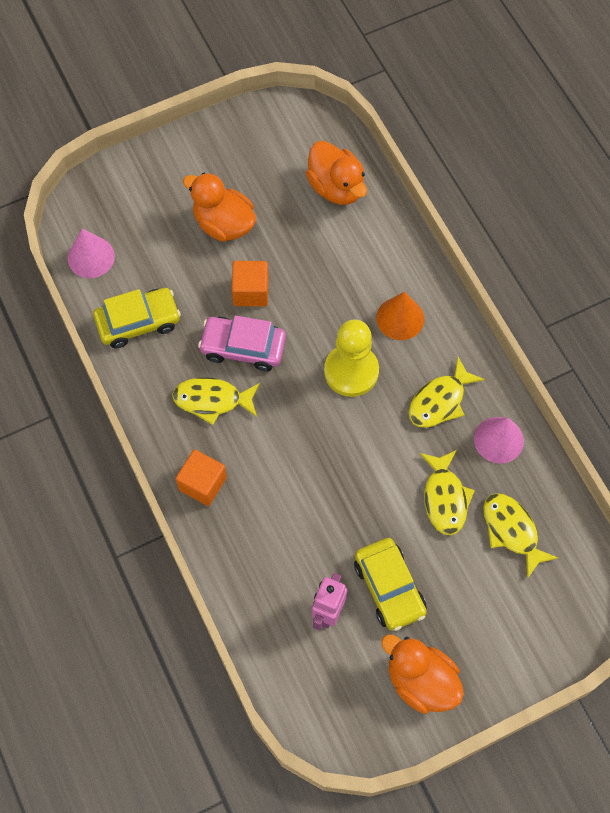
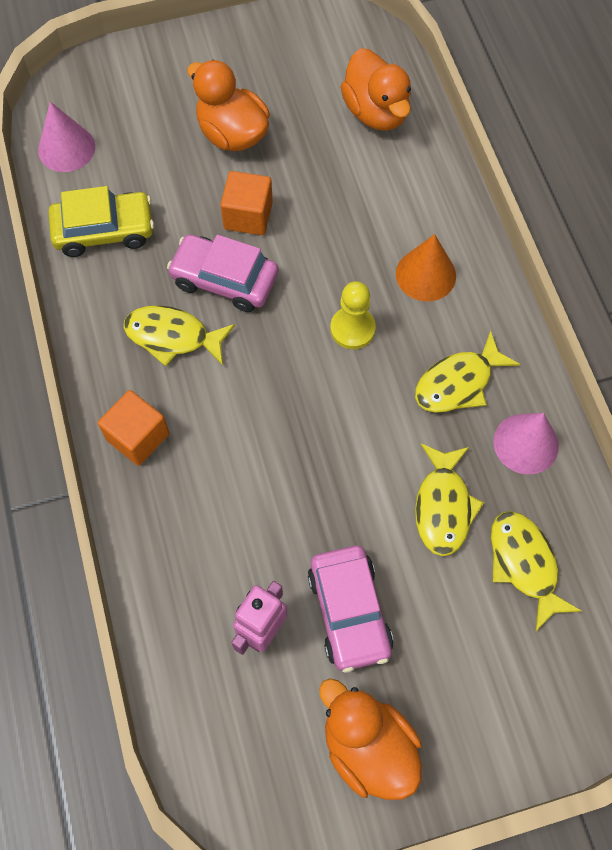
camera: 10 degrees right, 0 degrees up
(351, 371) = (352, 329): yellow pawn -> yellow pawn, size x0.65
(389, 588) = (349, 611): yellow car -> pink car

